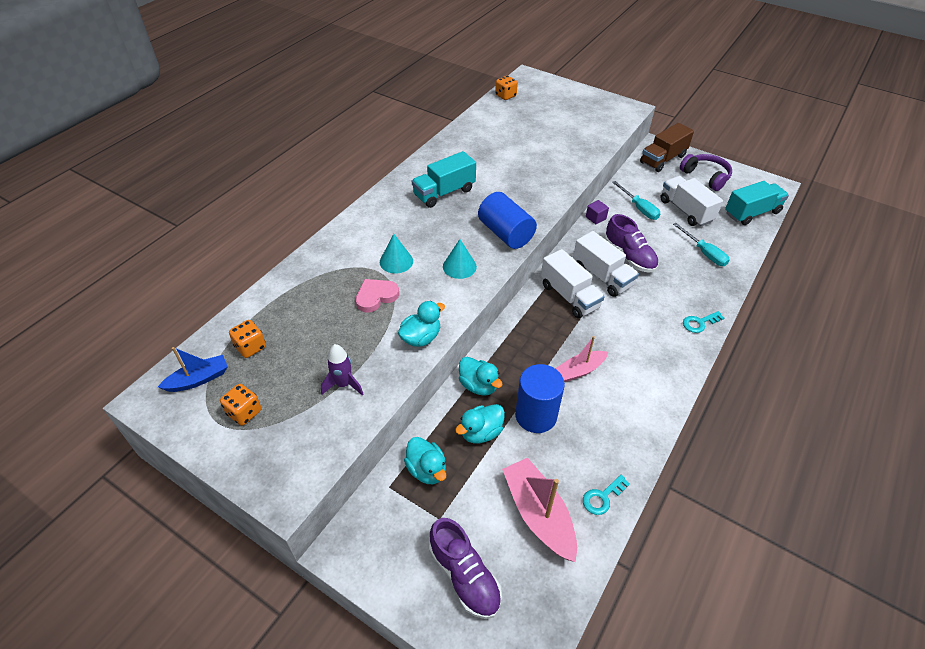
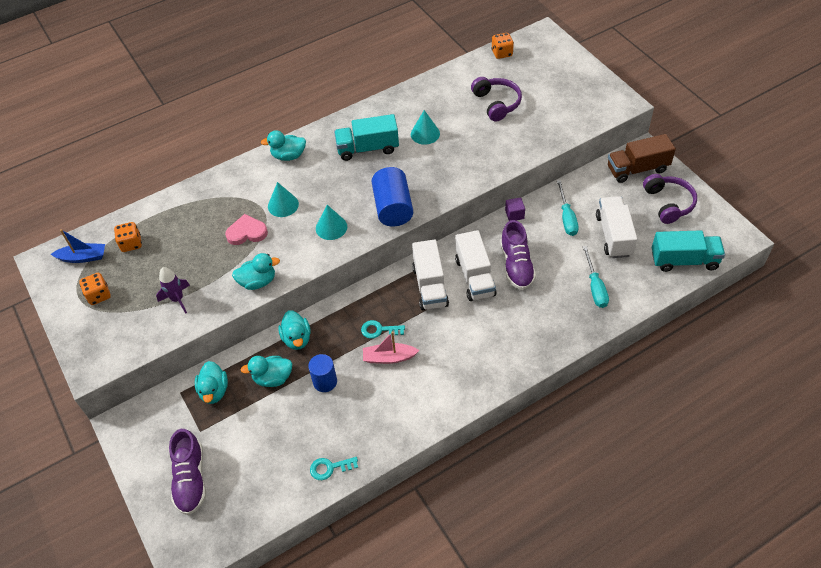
camera: 30 degrees right, 5 degrees up
(371, 218) = (288, 156): none -> turquoise duck
(487, 168) = (425, 134): none -> turquoise cone
(531, 131) = (496, 103): none -> purple headphones
(536, 415) = (325, 381): blue cylinder -> blue cylinder, size x0.64
(538, 514) = (272, 459): pink boat -> none
(699, 323) = (531, 355): turquoise key -> turquoise key (379, 330)

